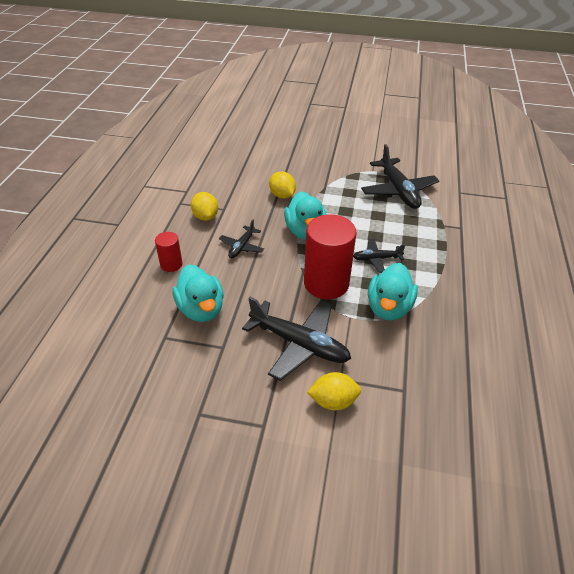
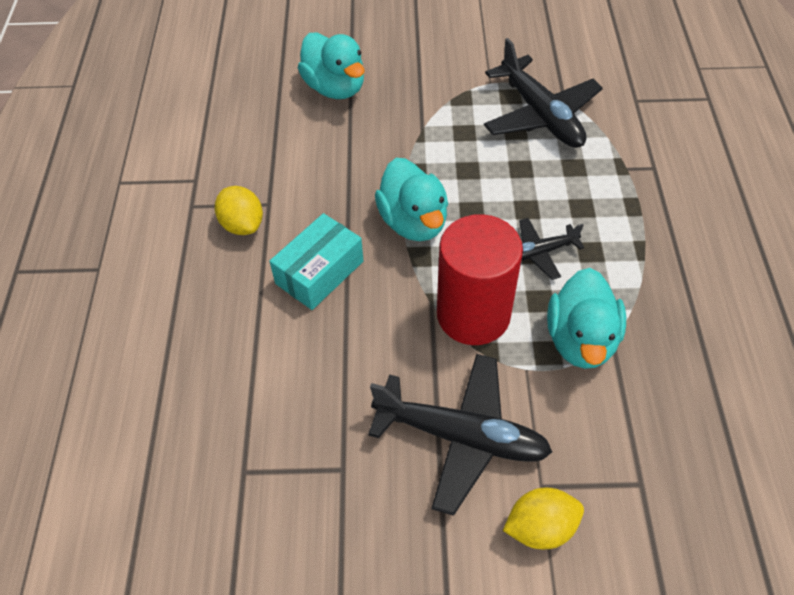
camera: 10 degrees left, 10 degrees up
(171, 264) = (213, 330): red cylinder -> none
(201, 309) = (287, 405): turquoise duck -> turquoise duck (335, 88)
(242, 247) = (319, 272): black plane -> turquoise box
(282, 195) = (357, 158): yellow lemon -> none

